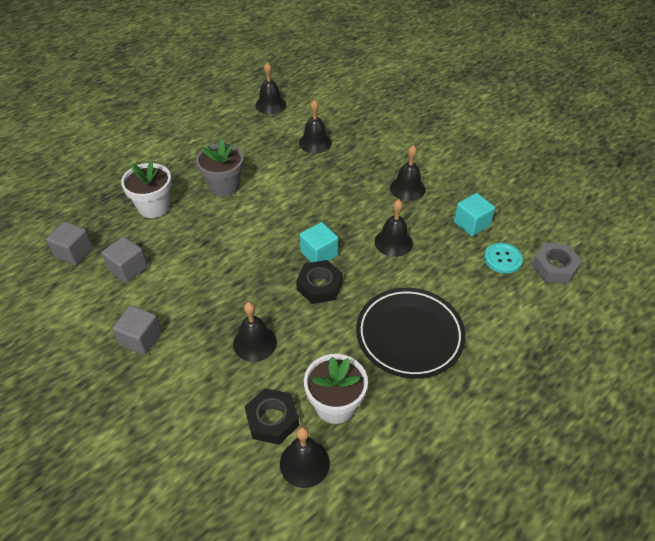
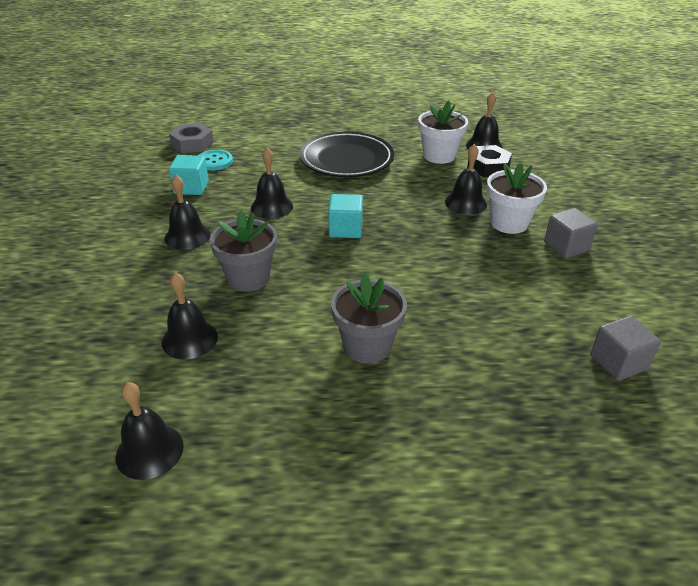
camera: 140 degrees left, 10 degrees down
(128, 269) = (553, 310): grey cube -> none
(154, 207) = (481, 369): white flower pot -> white flower pot (509, 223)
(319, 286) = (374, 210): black nut -> none
(332, 185) = (248, 278): none -> grey flower pot

